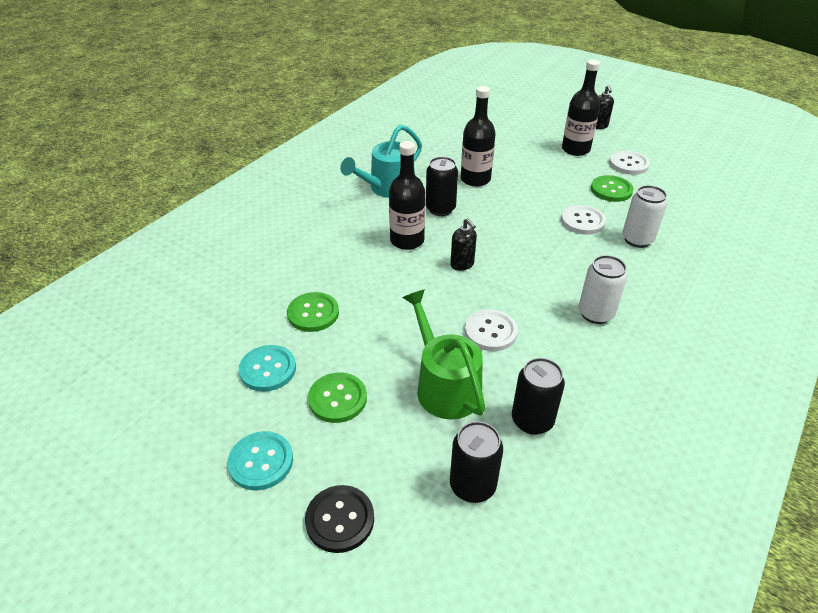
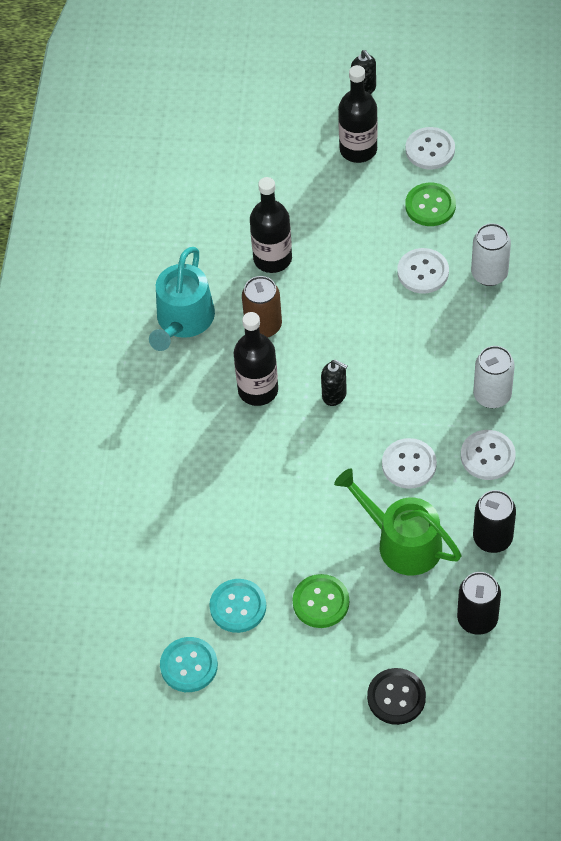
camera: 25 degrees left, 15 degrees up
(261, 462) = (301, 688): turquoise button -> turquoise button (189, 665)
(313, 313) = (231, 528): green button -> none
(440, 209) = (263, 326): black can -> brown can
(566, 354) = (487, 456): none -> white button

